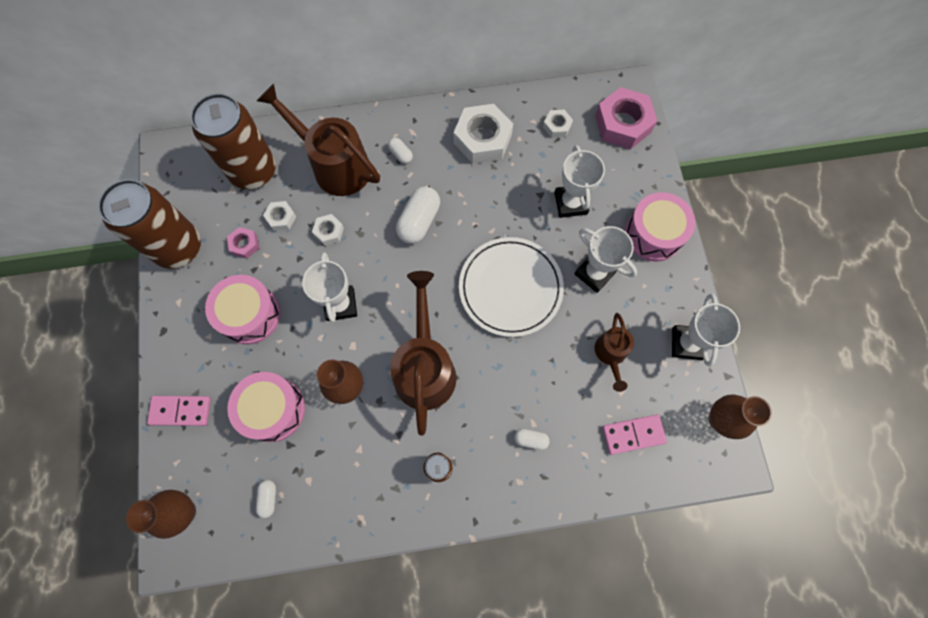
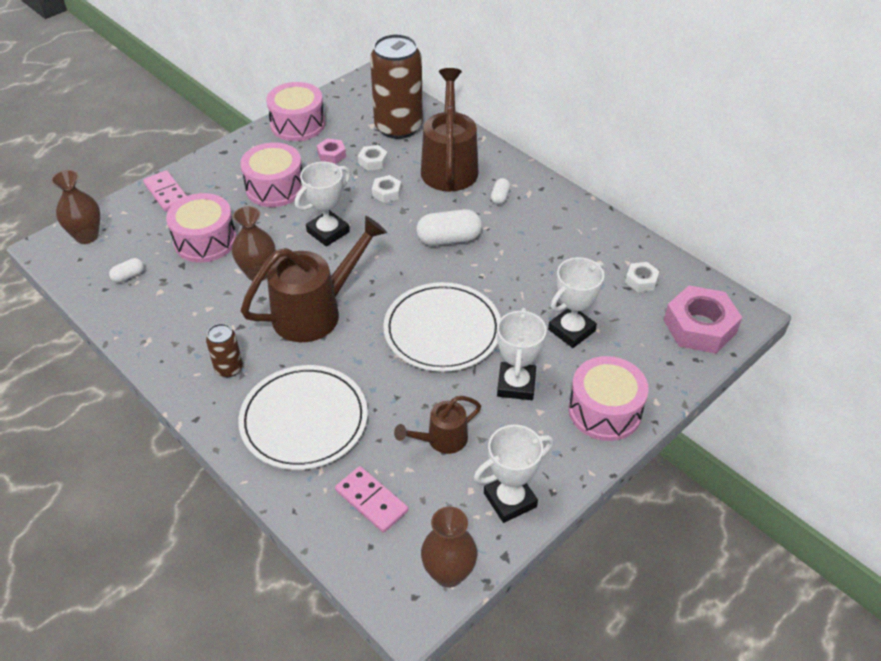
camera: 55 degrees right, 25 degrees down
(178, 247) = (298, 124): brown can -> pink drum
(482, 139) = (571, 238): white nut -> none
(530, 439) = (304, 420): white capsule -> white plate

